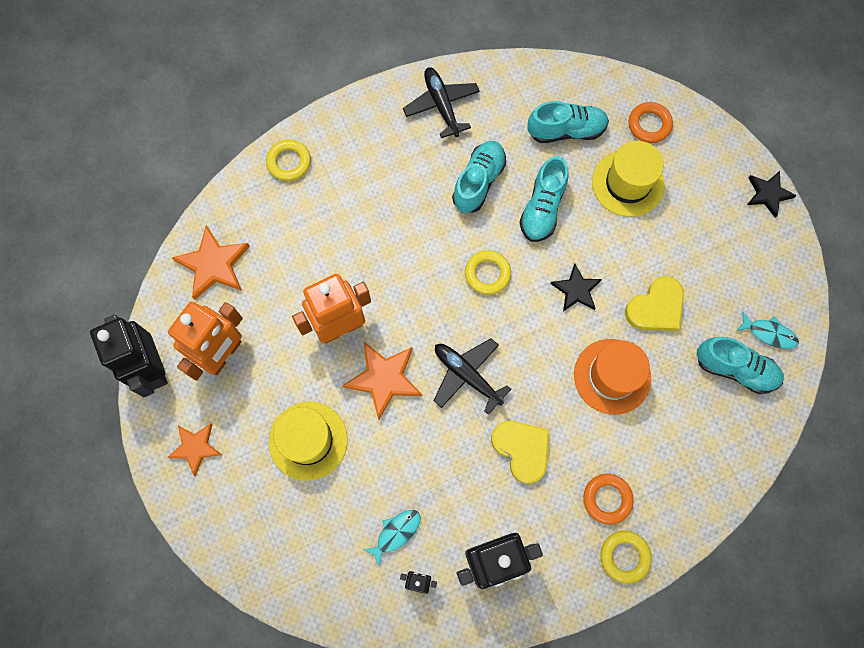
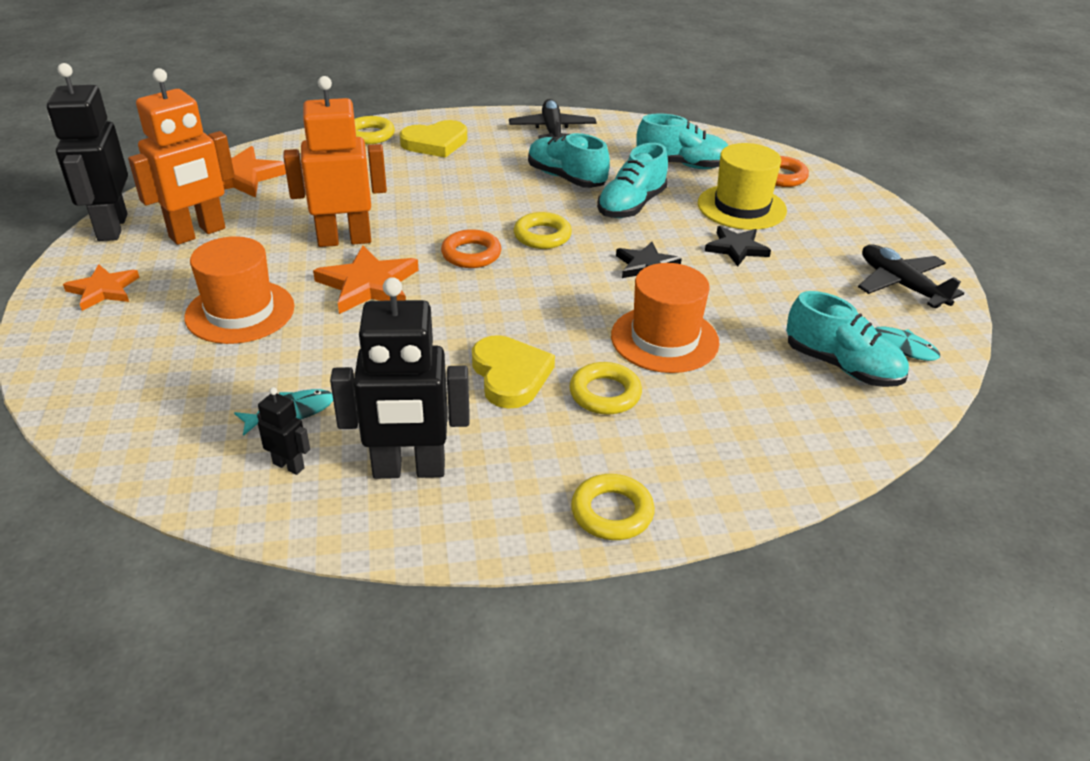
camera: 15 degrees right, 35 degrees down
(308, 440) = (240, 312): yellow hat -> orange hat
(467, 375) = (473, 302): black plane -> black plane (901, 285)
(478, 182) = (566, 178): turquoise shoe -> turquoise shoe turned 90 degrees counterclockwise
(589, 448) = (605, 394): none -> yellow ring
(607, 499) = (610, 446): orange ring -> orange ring (471, 254)
(656, 307) = (745, 297): yellow heart -> yellow heart (435, 143)
(768, 194) = (918, 243): black star -> black star (736, 248)

